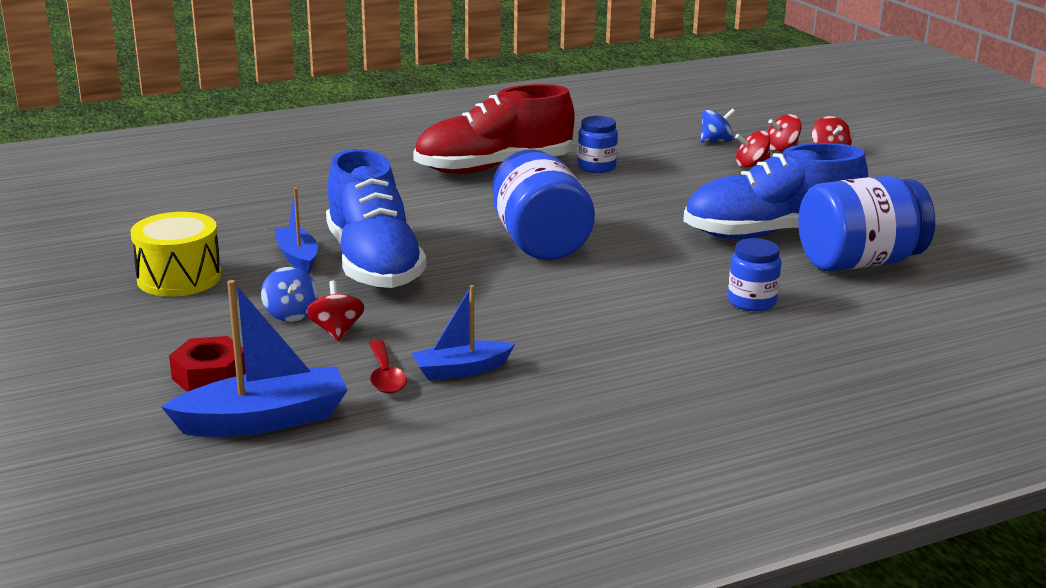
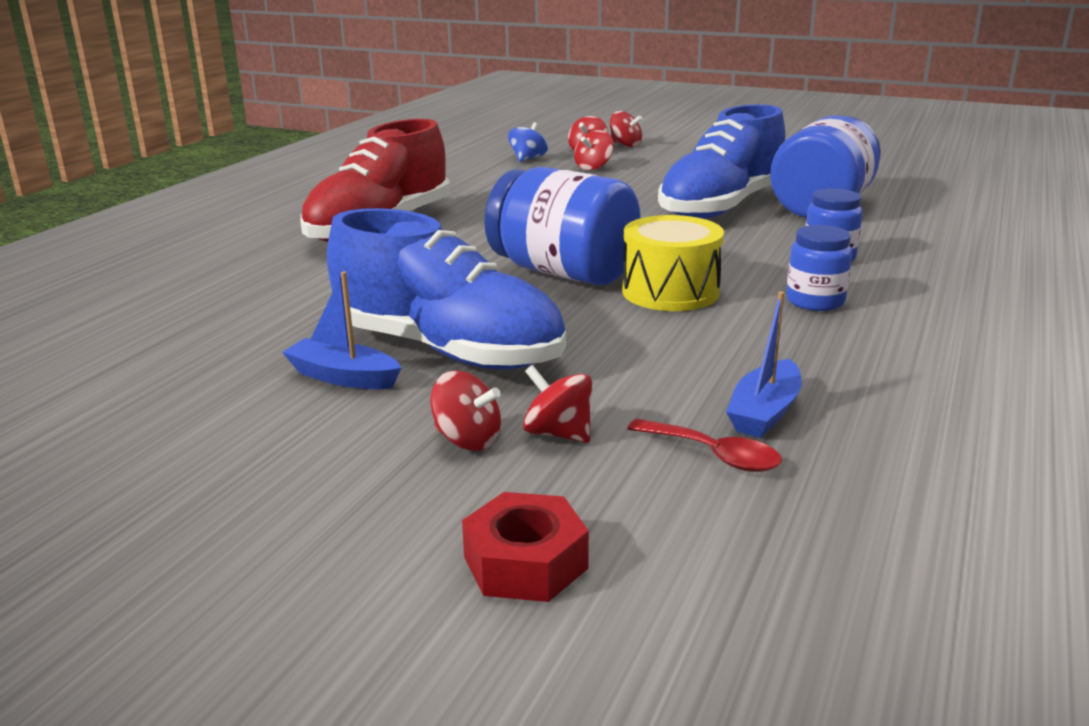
camera: 40 degrees left, 0 degrees up
(179, 278) = (229, 462): yellow drum -> yellow drum (670, 292)
(264, 420) = (708, 579): blue boat -> none
(291, 314) = (467, 440): blue spinning top -> red spinning top
(596, 167) = (474, 201): blue jar -> blue jar (815, 301)

